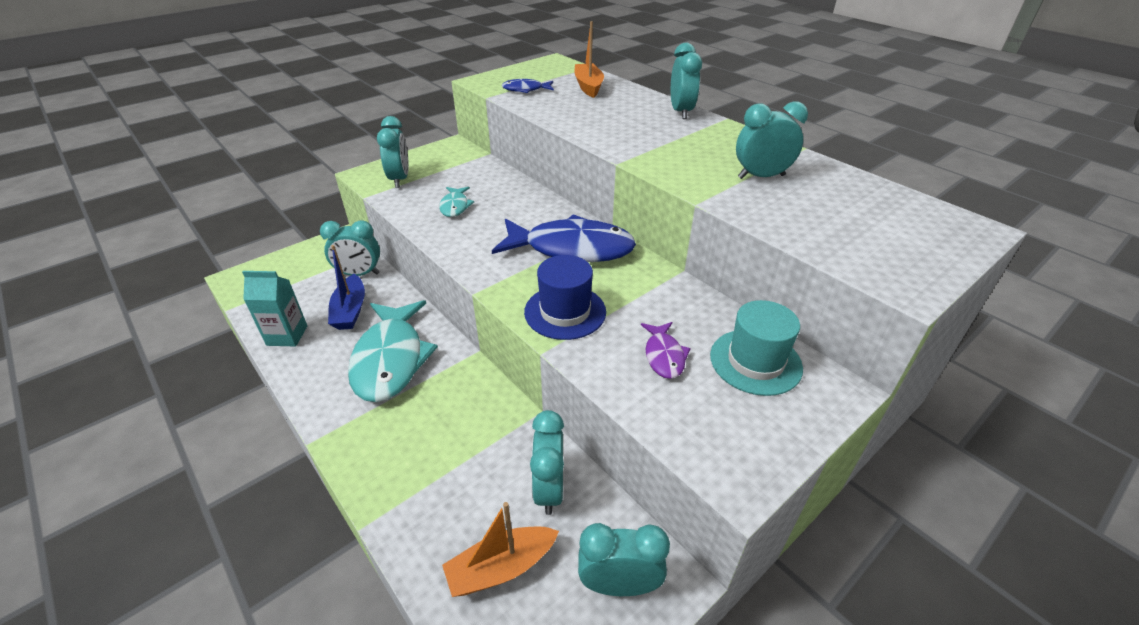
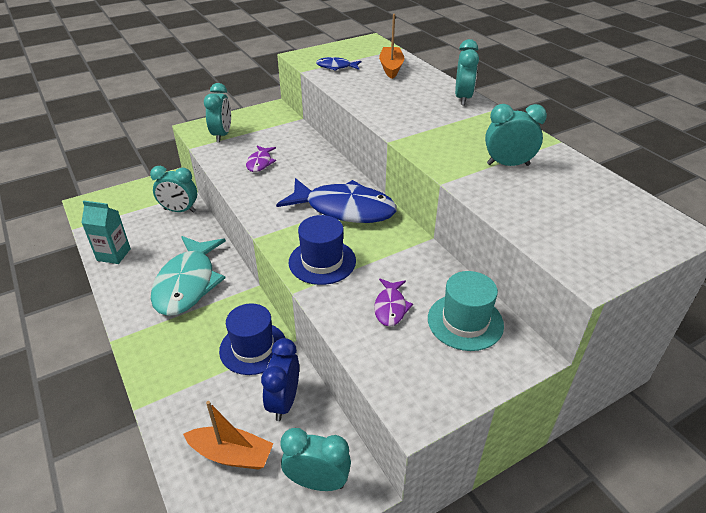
camera: 10 degrees right, 0 degrees up
(350, 310) = (166, 240): blue boat -> none
(455, 206) = (260, 163): turquoise fish -> purple fish
(493, 427) = (253, 348): none -> blue hat
(501, 568) = (231, 454): orange boat -> orange boat turned 150 degrees counterclockwise
(549, 489) = (284, 402): turquoise clock -> blue clock

